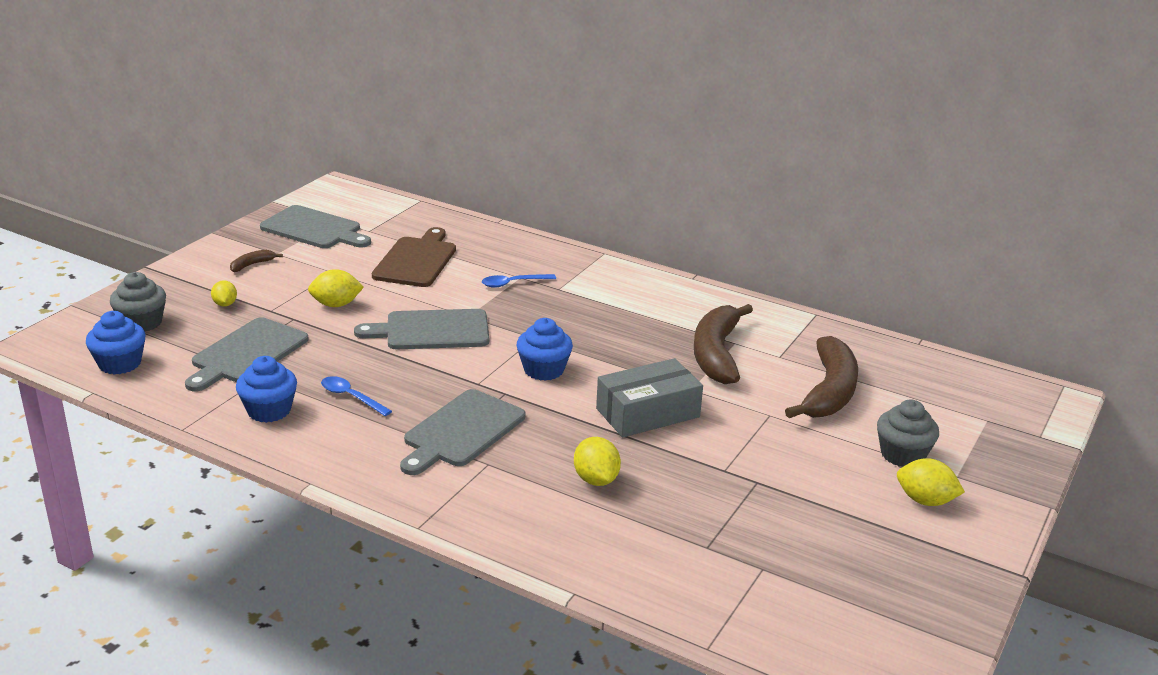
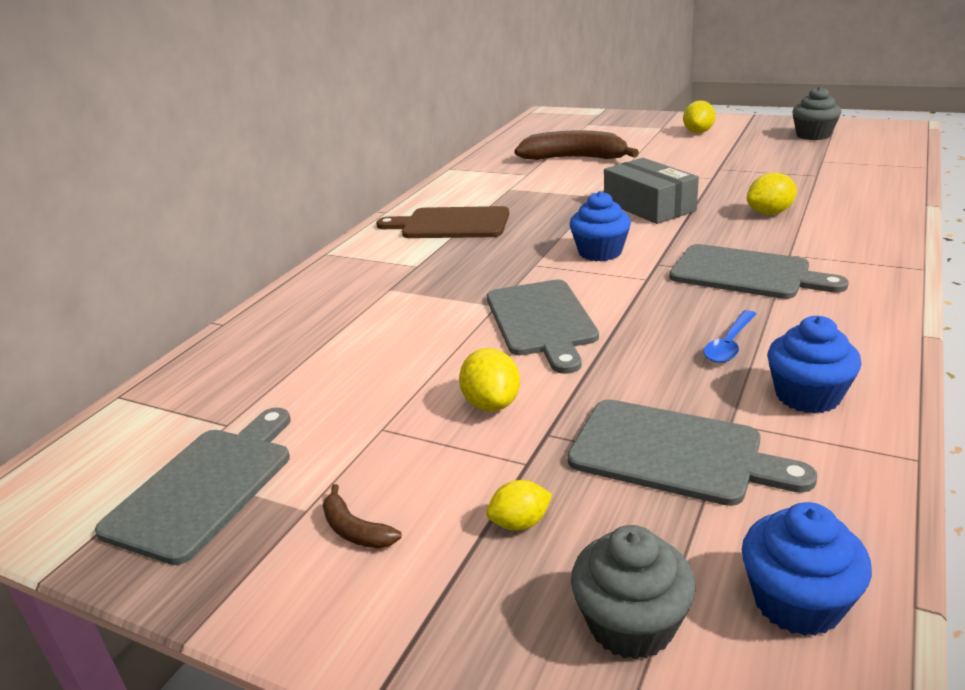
camera: 90 degrees left, 0 degrees up
(416, 260) = (341, 364): brown cutting board -> brown cutting board (451, 224)
(513, 283) = (407, 291): blue spoon -> none
(716, 354) = (532, 192): brown banana -> none
(902, 455) = (647, 138): grey cupcake -> grey cupcake (813, 135)

